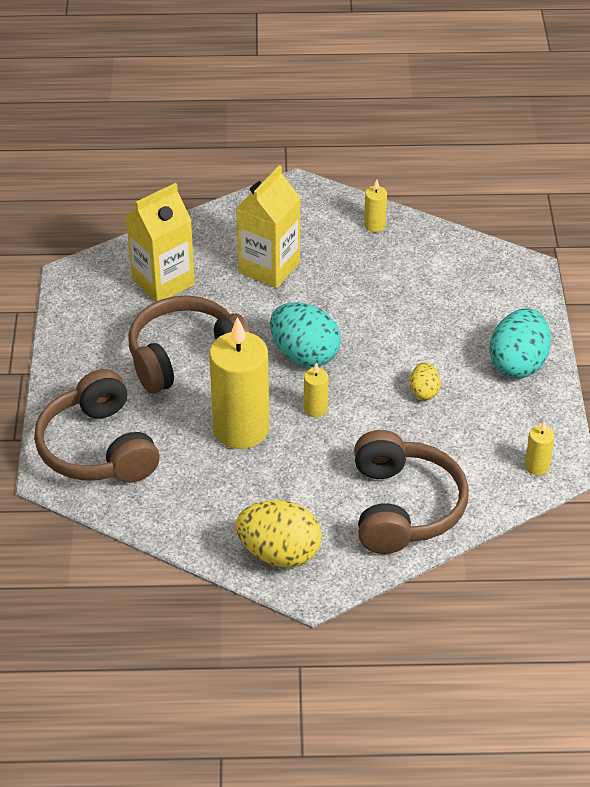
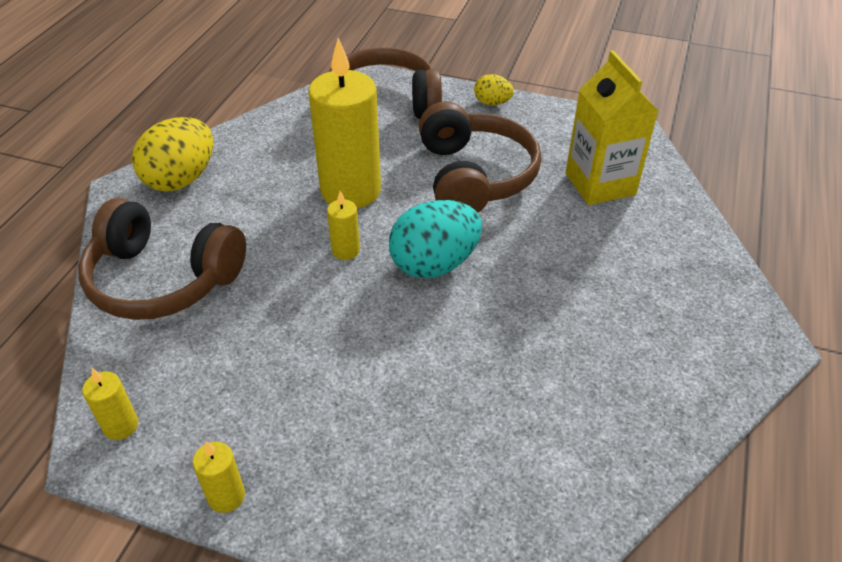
camera: 110 degrees right, 0 degrees up
(269, 267) = (601, 272): yellow carton -> none
(374, 225) = (666, 407): yellow candle -> yellow candle (226, 496)
(424, 392) = (315, 353): yellow egg -> yellow egg (492, 103)
(518, 363) = (306, 480): turquoise egg -> none

